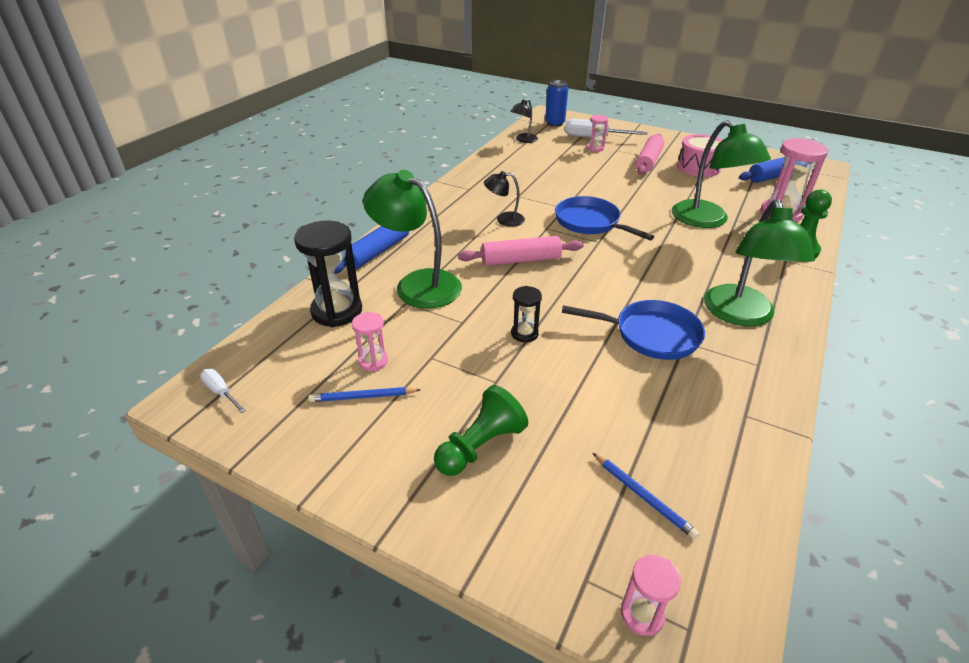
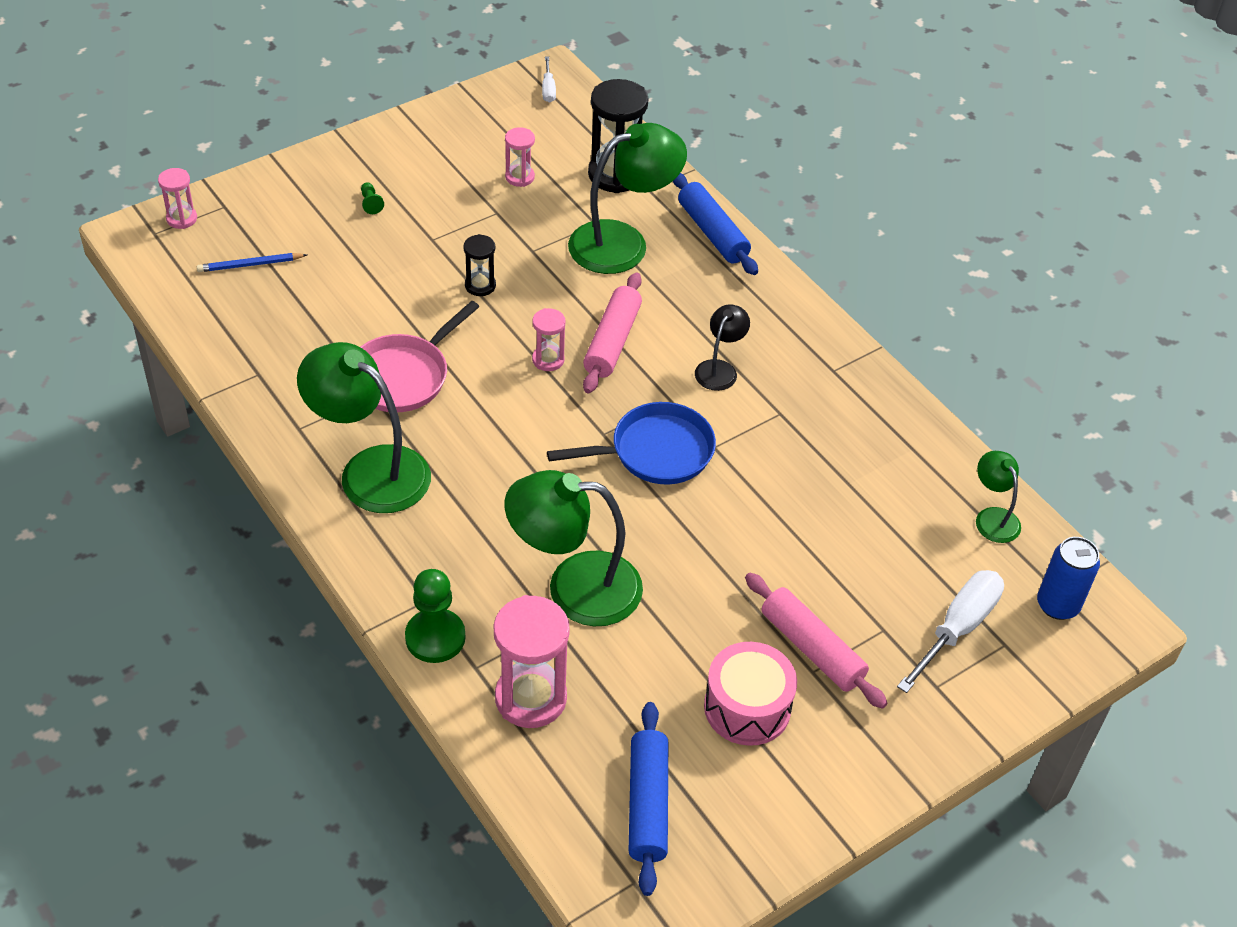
camera: 115 degrees right, 10 degrees up
(220, 392) = (548, 89): white screwdriver -> white screwdriver turned 105 degrees clockwise
(363, 397) = (479, 159): blue pencil -> none
(480, 446) = (371, 203): green pawn -> green pawn, size x0.45
(523, 140) = (993, 517): black lamp -> green lamp
(595, 148) = (906, 602): pink hourglass -> pink hourglass (548, 360)
(651, 334) = (403, 376): blue pan -> pink pan

